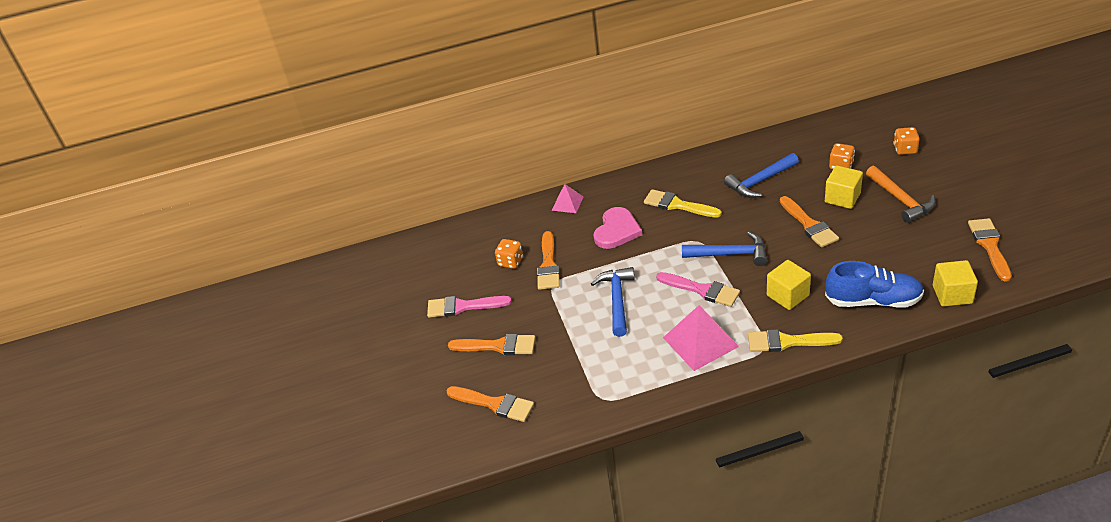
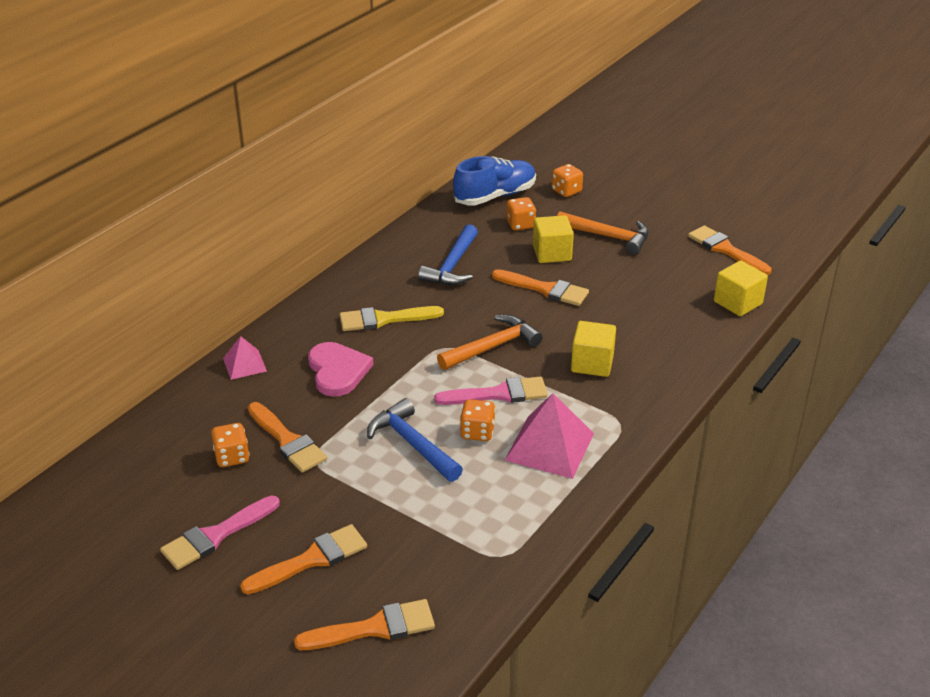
camera: 45 degrees left, 5 degrees down
(663, 310) = (477, 432): none -> orange dice
(730, 254) = (492, 347): blue hammer -> orange hammer
(787, 342) = (637, 407): yellow brush -> none
(873, 300) = (676, 336): blue shoe -> blue shoe (495, 196)

